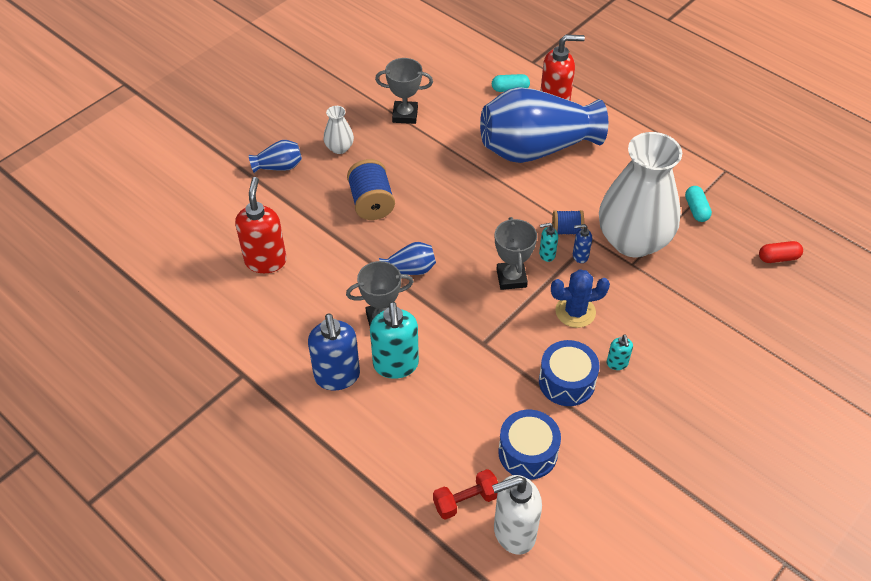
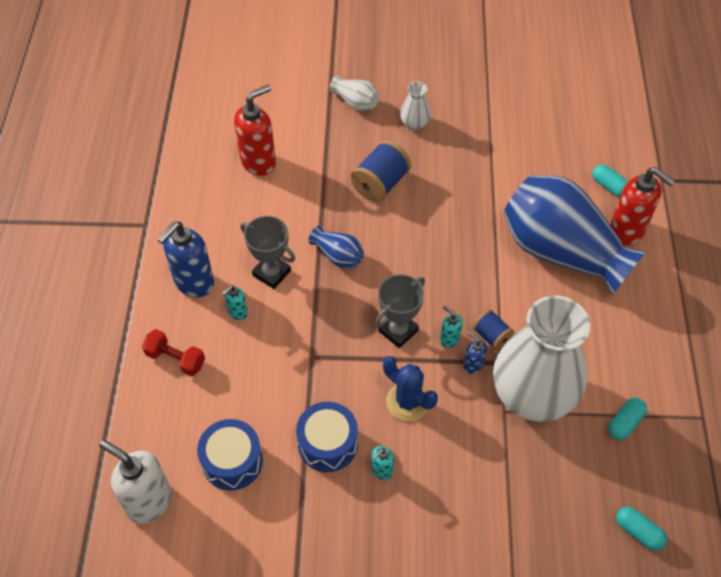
camera: 50 degrees right, 5 degrees up
(279, 166) = (356, 102): blue vase -> white vase
(396, 365) = (237, 312): turquoise soap dispenser -> turquoise soap dispenser, size x0.48
(405, 115) = (496, 138): grey trophy -> none
(466, 501) = (152, 447): red dumbbell -> red dumbbell (175, 359)
(778, 258) = (638, 532): red capsule -> turquoise capsule

